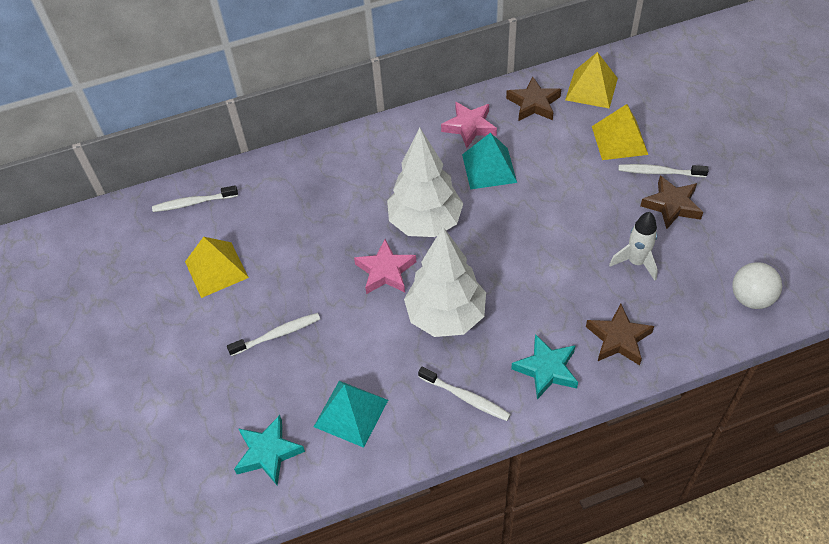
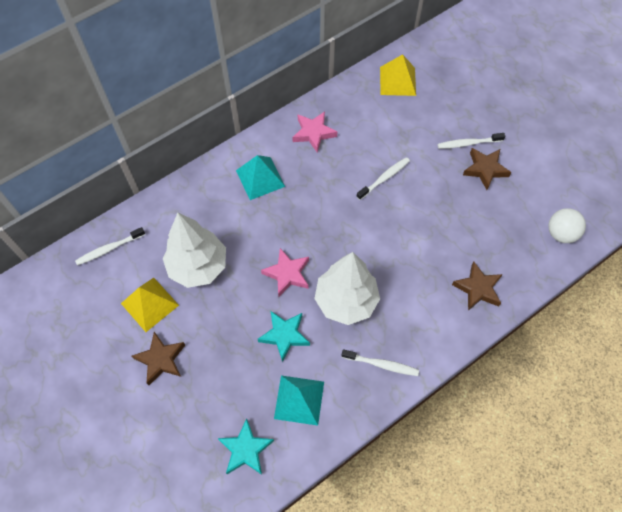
camera: 20 degrees left, 10 degrees up
(277, 334) = (219, 349): white toothbrush -> white toothbrush (384, 178)
(425, 222) = (305, 225): white tree -> white tree (198, 266)
(489, 168) = (340, 166): turquoise pyramid -> turquoise pyramid (260, 178)
(534, 104) = (357, 103): brown star -> brown star (161, 360)
(546, 369) = (433, 326): turquoise star -> turquoise star (284, 335)
(619, 140) = (431, 122): yellow pyramid -> none
(636, 262) = (472, 223): white rocket -> none

